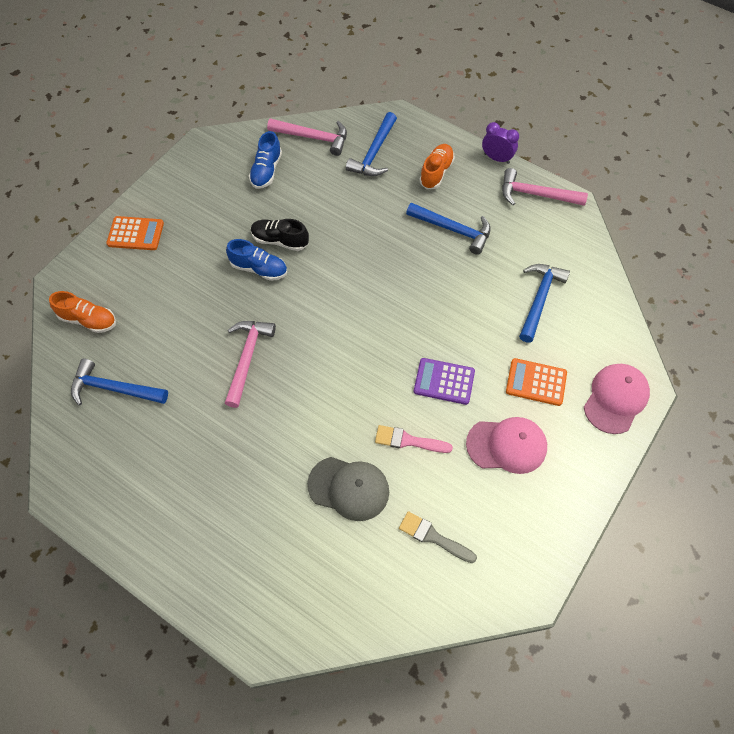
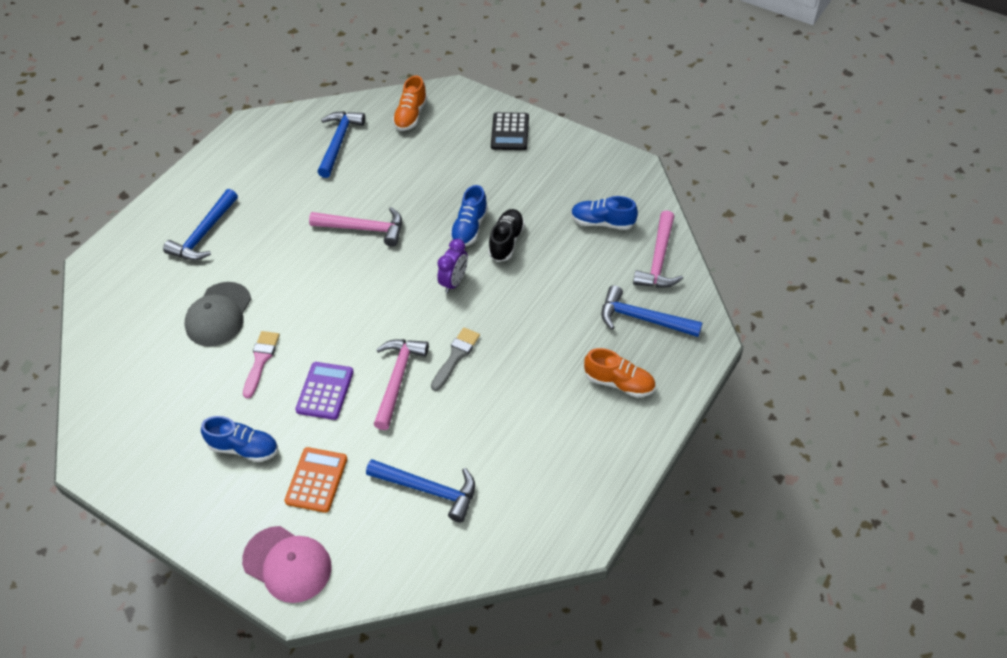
camera: 90 degrees right, 10 degrees down
(135, 234) = (510, 132): orange calculator -> black calculator
(433, 537) = (158, 382): grey brush -> grey brush (456, 356)
(453, 229) = (530, 400): blue hammer -> blue hammer (204, 234)
(496, 158) = (651, 451): purple clock -> purple clock (454, 282)
(507, 445) = (244, 448): pink cap -> blue shoe
(536, 194) = (593, 495): pink hammer -> pink hammer (397, 379)

